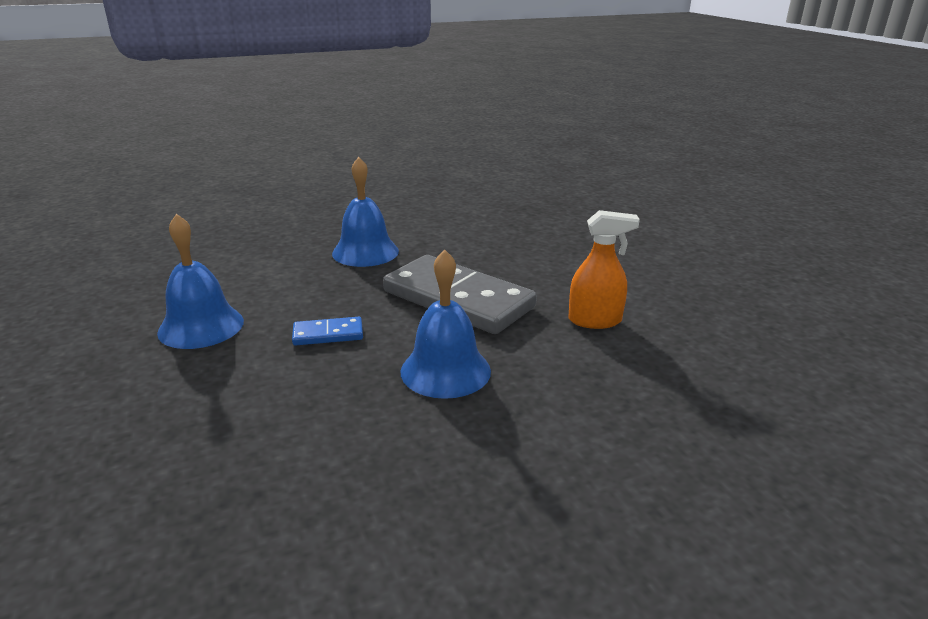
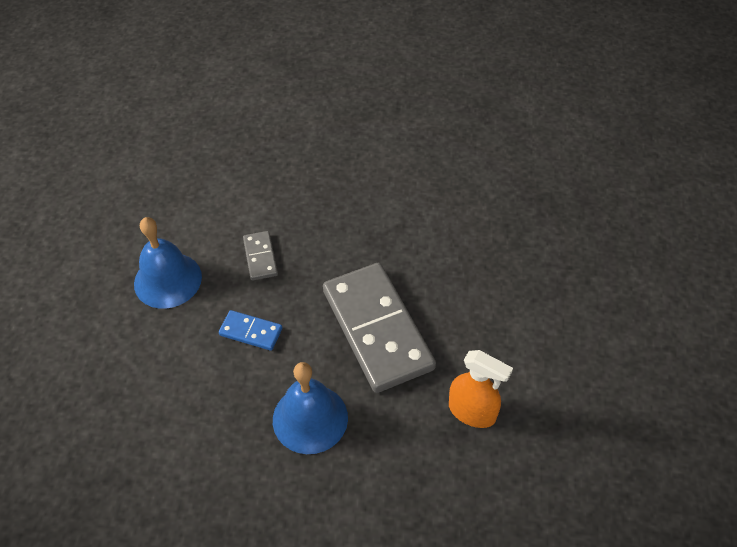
camera: 30 degrees right, 25 degrees up
(299, 288) = (260, 257): none -> grey domino
(365, 252) = (342, 221): blue bell -> none

